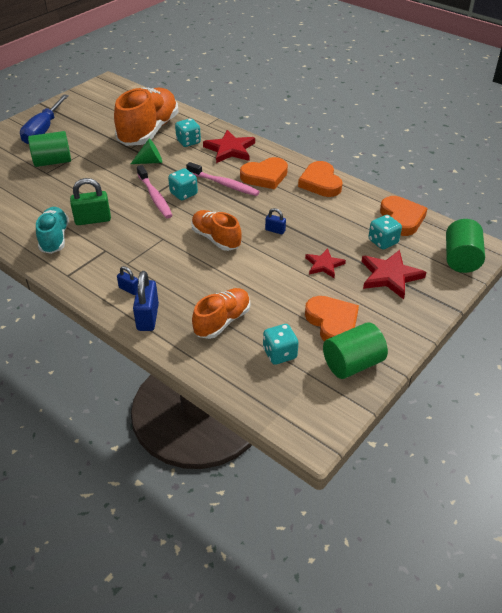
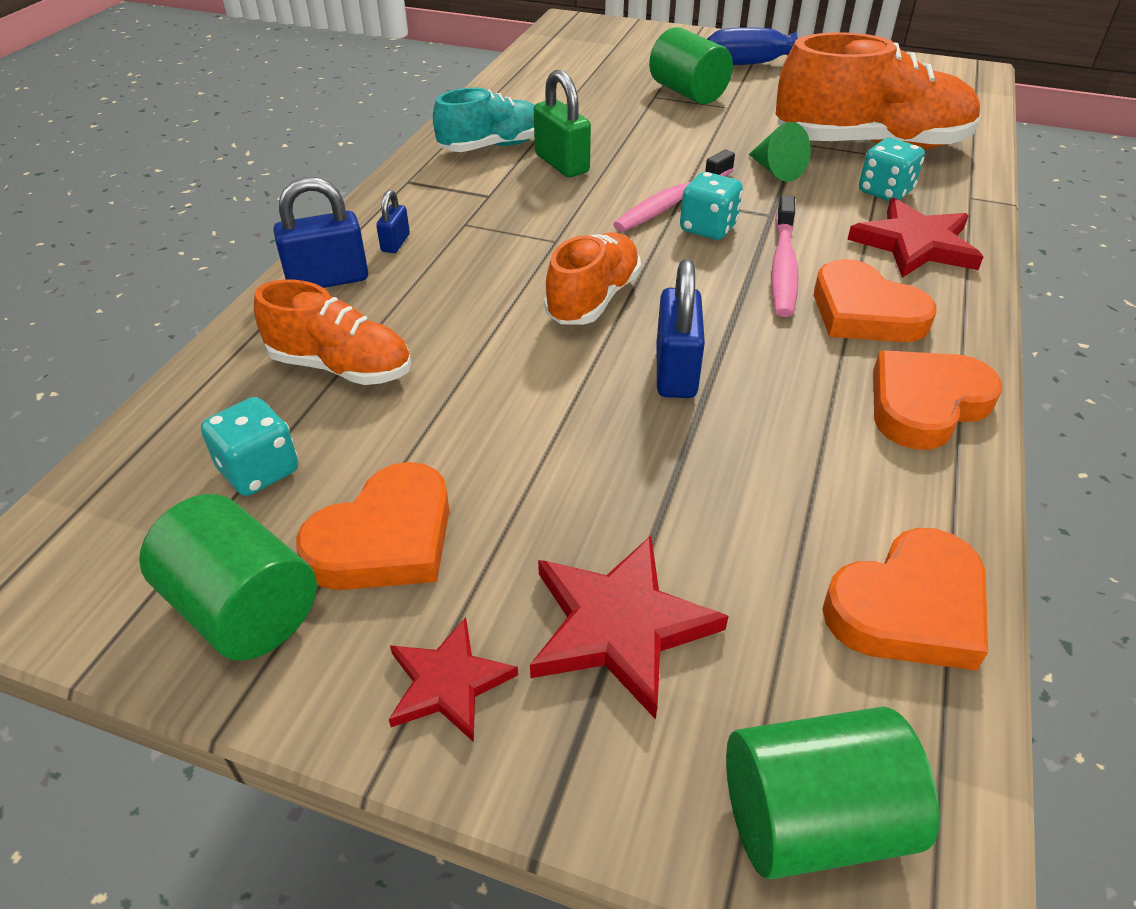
camera: 70 degrees right, 0 degrees up
(275, 230) = (675, 371): blue padlock -> blue padlock, size x1.85
(324, 265) = (596, 479): red star -> red star (448, 682)
(383, 242) = (765, 581): turquoise dice -> none

